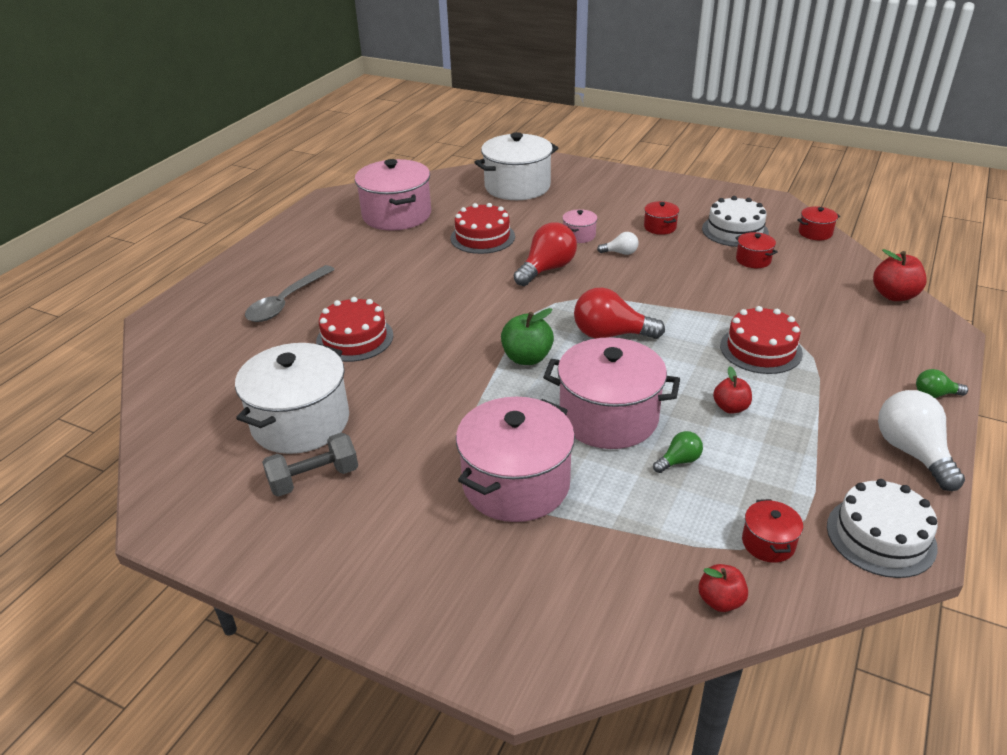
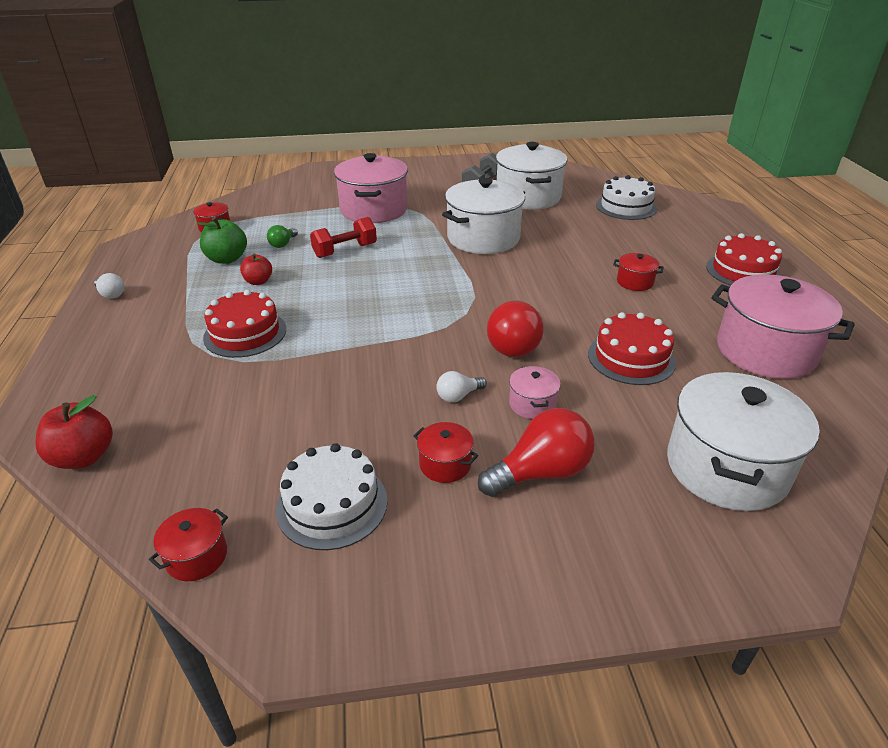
camera: 145 degrees right, 0 degrees up
(286, 302) = (671, 242): grey spoon -> none
(355, 338) = (577, 238): red cake -> red cake (743, 271)
(442, 375) = (483, 238): none -> white pot
(527, 358) = (438, 265): green apple -> green apple (227, 259)
(608, 417) = (345, 251): pink pot -> red dumbbell
(610, 334) = (389, 302): red light bulb -> red light bulb (541, 472)
(720, 601) = (236, 205): red apple -> none
(753, 260) = (285, 450): red pot -> red pot (635, 282)
(881, 536) = (145, 247): white cake -> white cake (626, 207)
(912, 452) = (111, 294): white light bulb -> white light bulb, size x0.52
(935, 394) = (75, 344): green light bulb -> none

